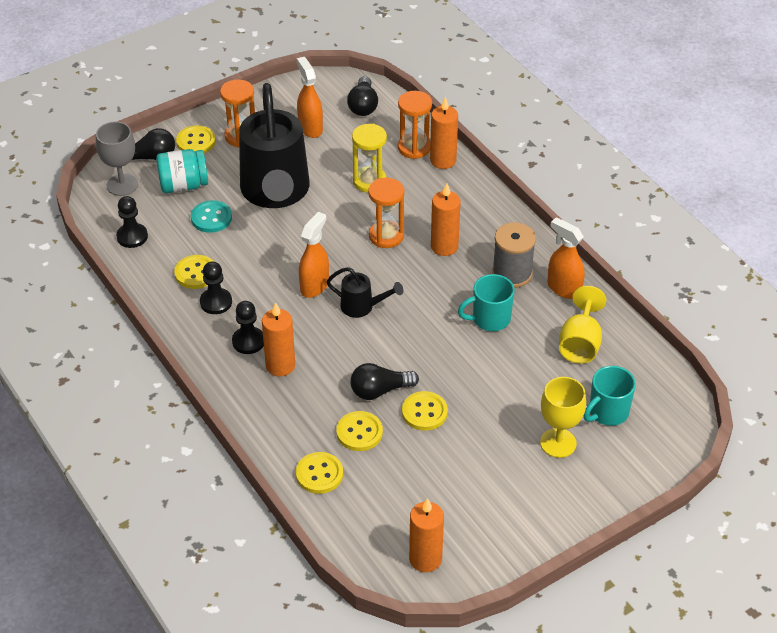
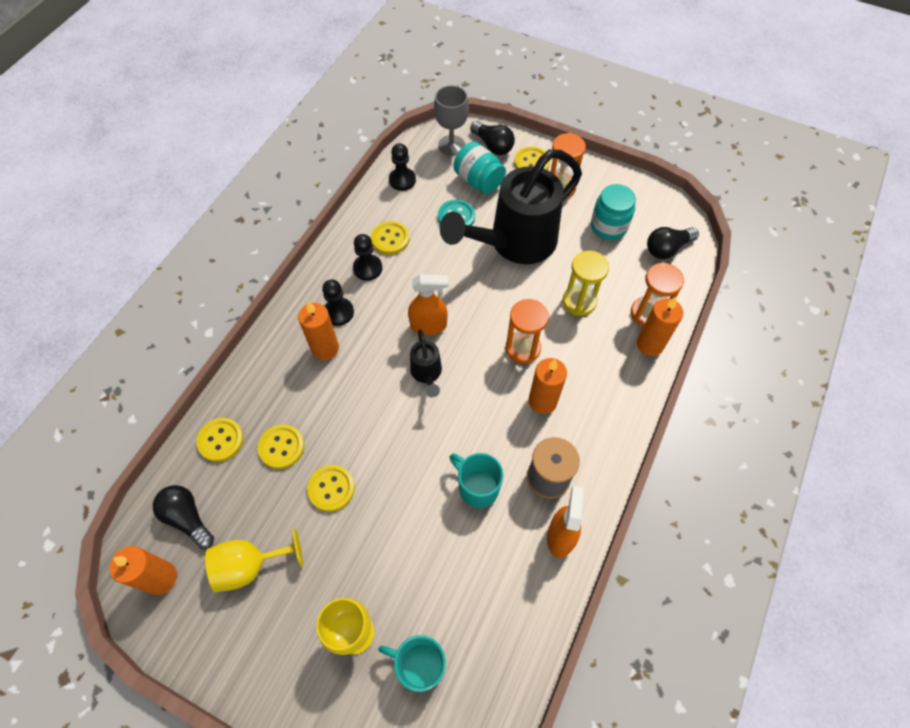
camera: 60 degrees right, 15 degrees up
(310, 128) = (608, 226): orange spray bottle -> turquoise jar
(380, 390) = (337, 438): black light bulb -> black light bulb (188, 518)
(580, 343) = (496, 590): yellow goblet -> yellow goblet (250, 565)

